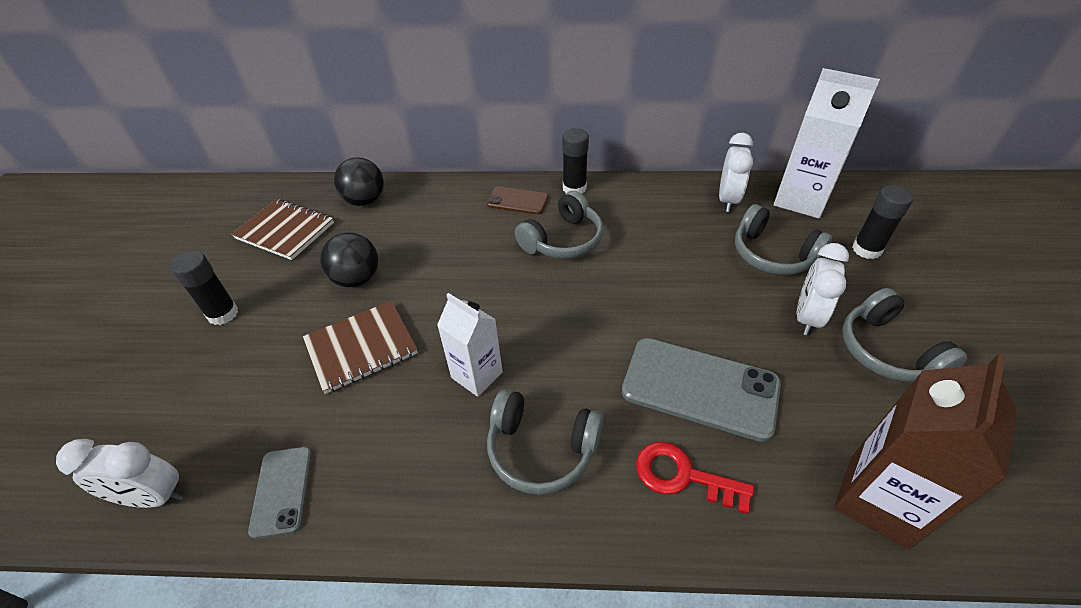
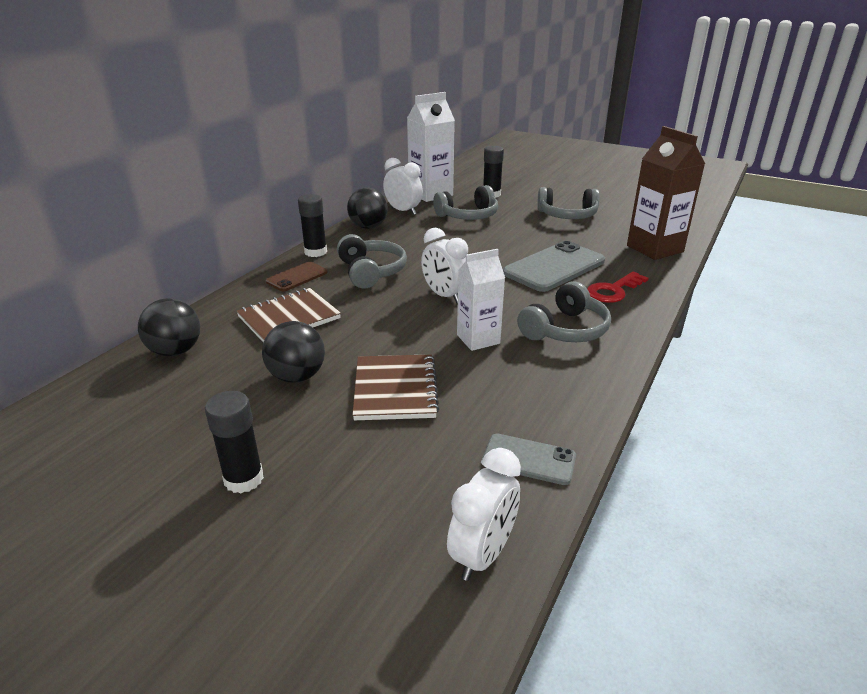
camera: 65 degrees left, 15 degrees down
(285, 231) = (149, 413): brown notebook -> brown notebook (289, 317)
(661, 194) = (368, 227): none -> black ball
(807, 317) = (527, 224): white clock -> white clock (444, 296)

